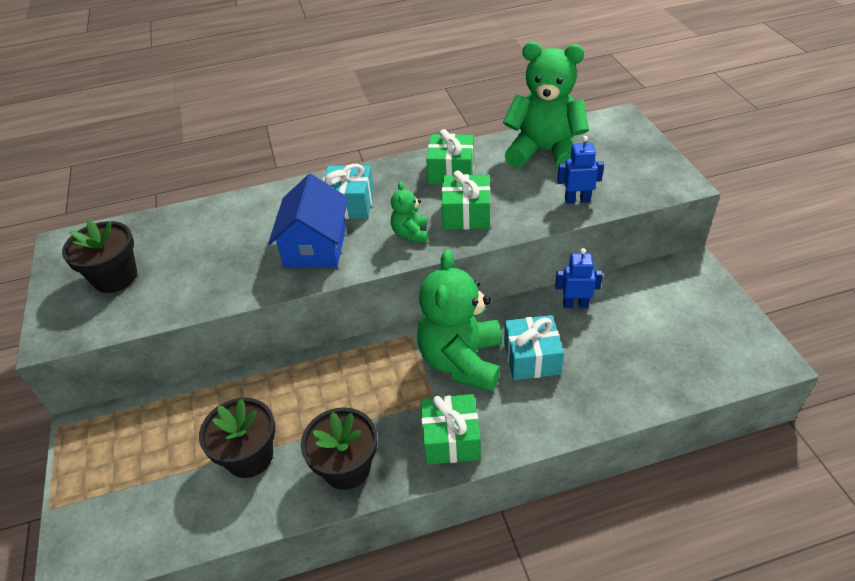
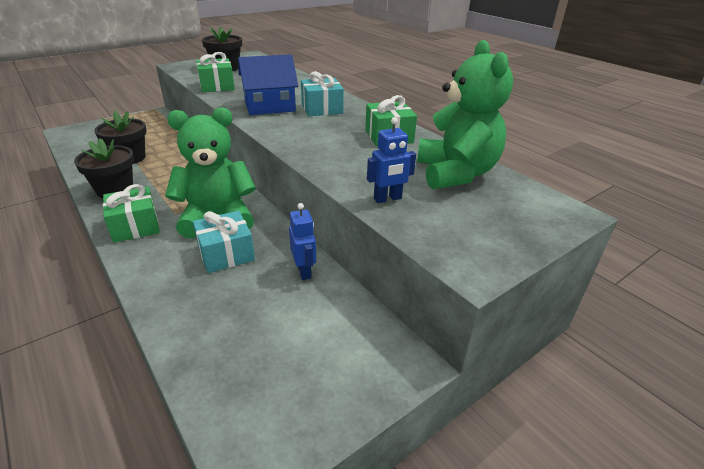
camera: 65 degrees right, 10 degrees down
(411, 234) = (297, 132): green teddy bear -> none
(466, 214) = (333, 149): green gift -> green gift (217, 86)
(577, 200) = (387, 199): blue robot -> blue robot turned 90 degrees clockwise

